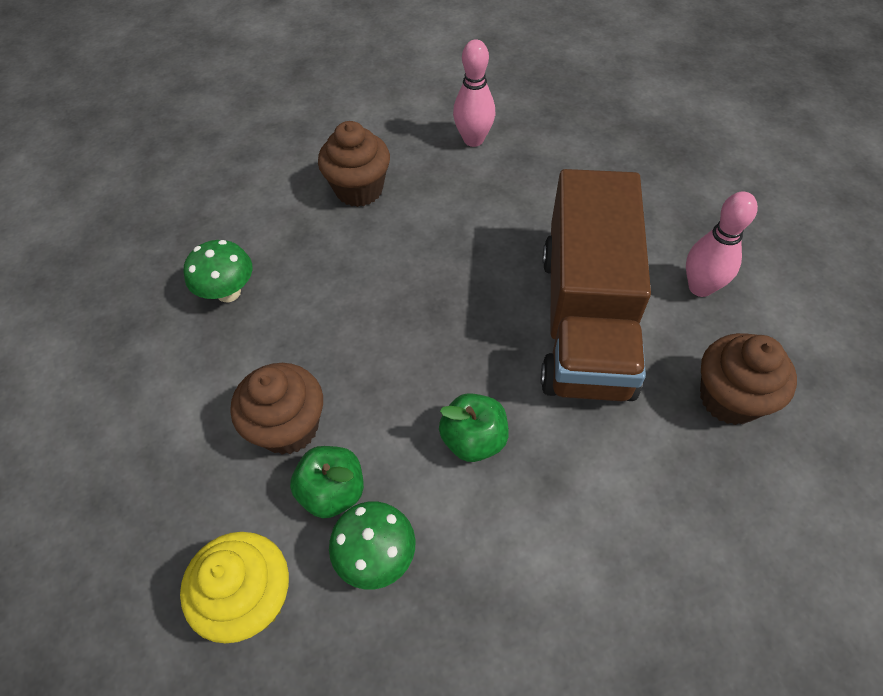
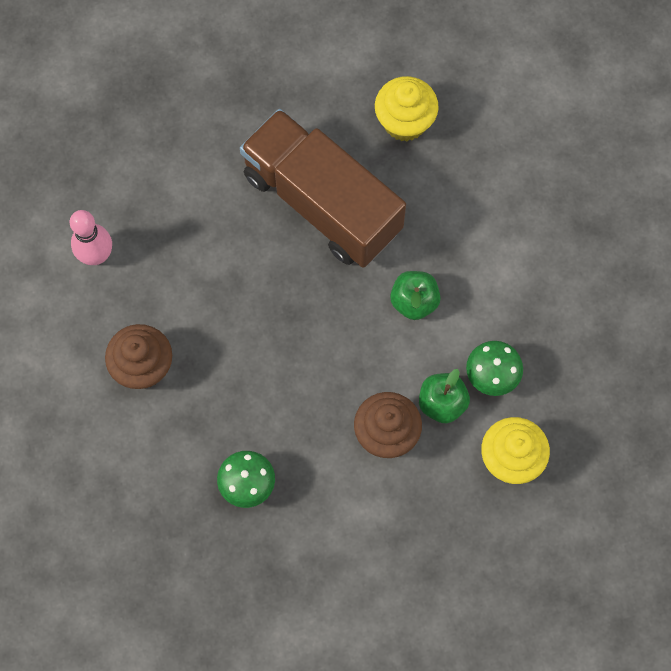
camera: 85 degrees left, 15 degrees up
(585, 320) = (322, 202): brown truck -> brown truck turned 150 degrees counterclockwise
(700, 287) = (304, 110): pink bowling pin -> none
(729, 398) = (404, 122): brown cupcake -> yellow cupcake

